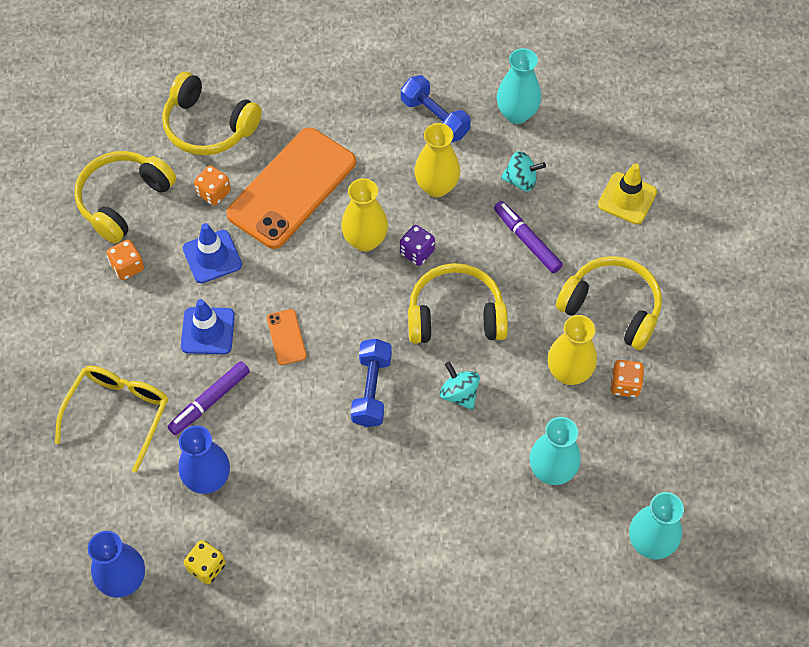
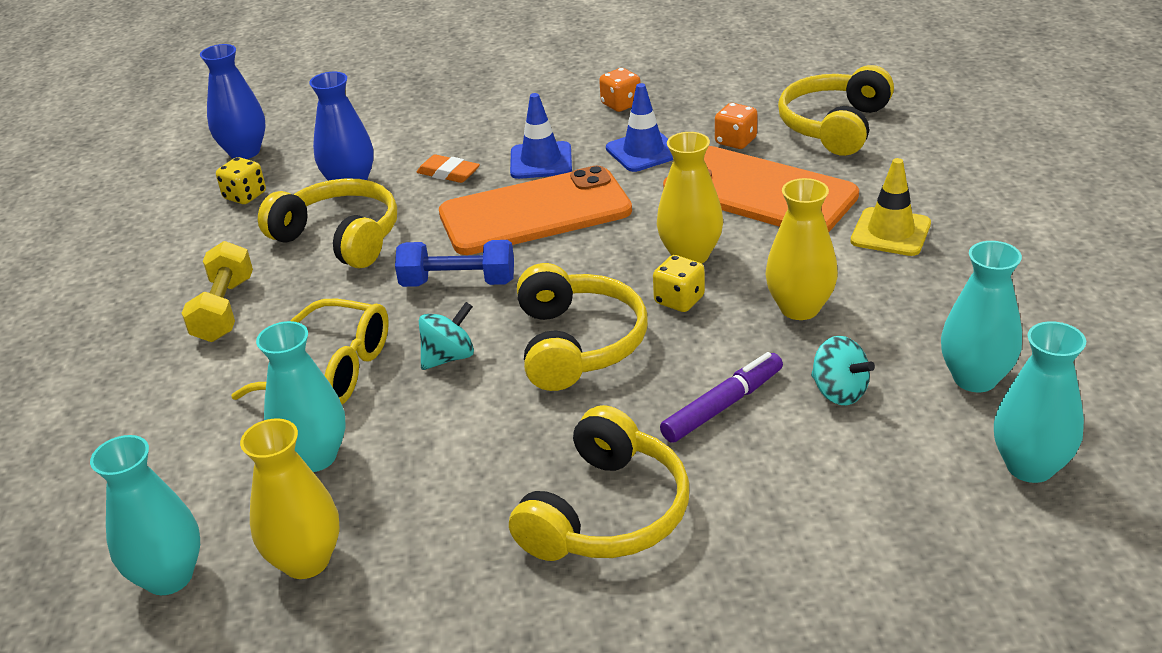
camera: 90 degrees right, 25 degrees down
(118, 414) = (436, 124): yellow glasses -> yellow glasses (330, 370)
(123, 200) = (709, 90): yellow headphones -> yellow headphones (340, 238)
(209, 401) = (448, 173): purple marker -> orange eraser
(286, 337) = (535, 212): orange phone -> orange phone, size x2.45
(378, 556) = (224, 310): none -> yellow dumbbell
(417, 252) = (679, 300): purple dice -> yellow dice
(435, 118) = (927, 296): blue dumbbell -> none
(521, 180) = (839, 392): turquoise spinning top -> turquoise spinning top turned 45 degrees counterclockwise
(569, 372) = (481, 467): yellow vase -> yellow vase (306, 561)
(590, 108) = (1030, 466): none -> turquoise vase
(625, 385) = (457, 535): orange dice -> none
(627, 198) = (842, 524): yellow traffic cone -> yellow traffic cone (890, 232)

